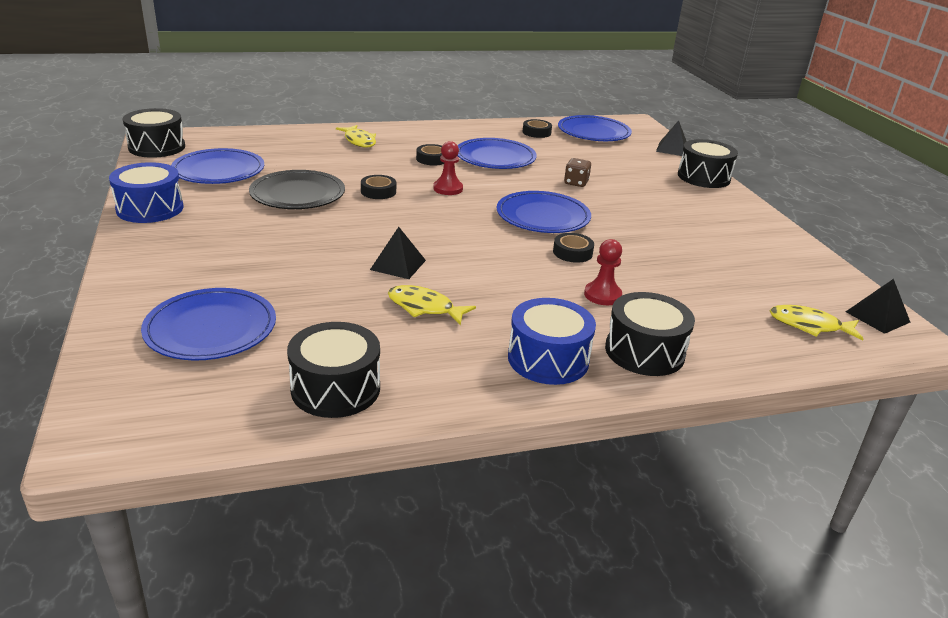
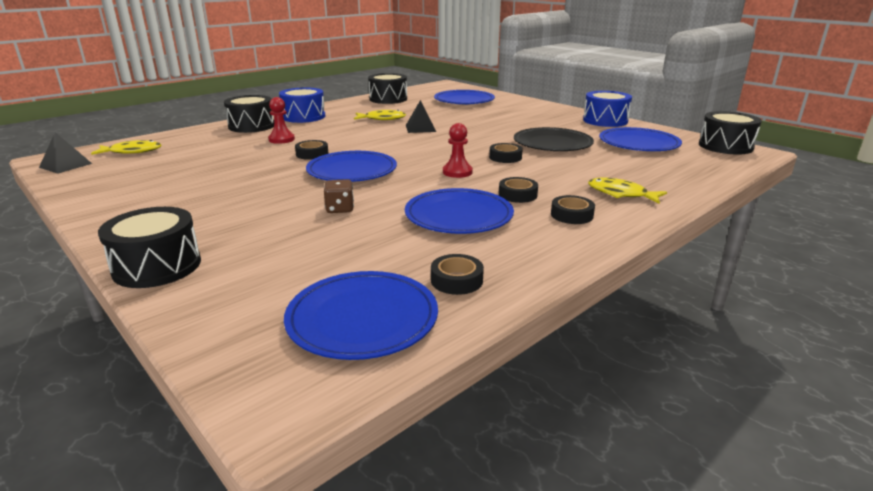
camera: 155 degrees right, 5 degrees down
(421, 140) = (571, 215): none -> black tape
(672, 149) = (196, 321): black pyramid -> none

